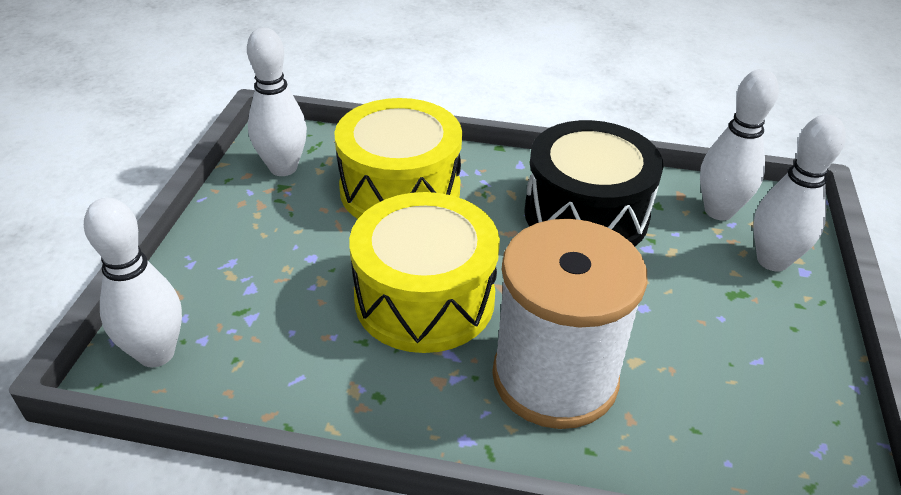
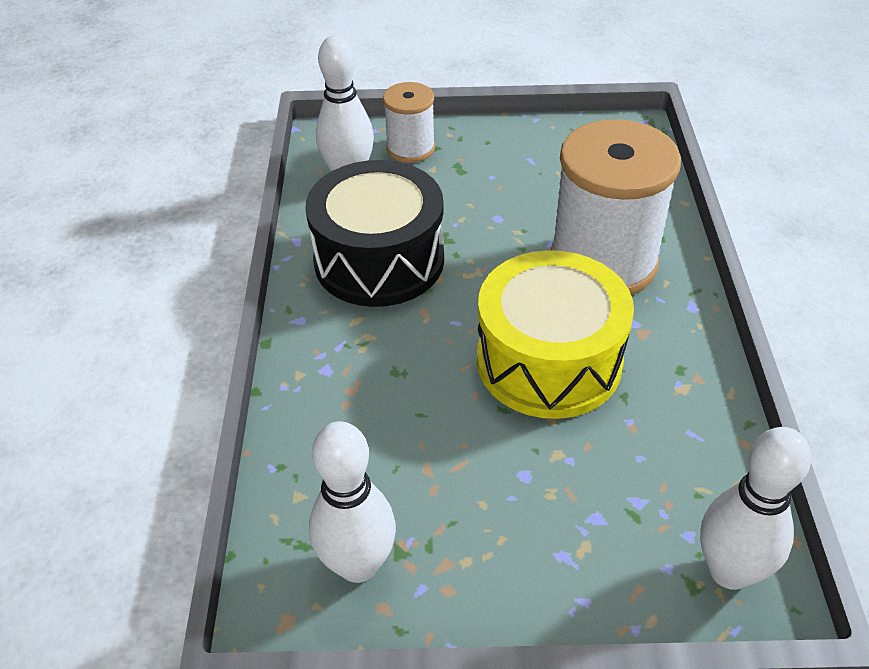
camera: 100 degrees left, 5 degrees up
(400, 190) = (375, 420): yellow drum -> none
(772, 261) = (410, 148): white bowling pin -> white spool

